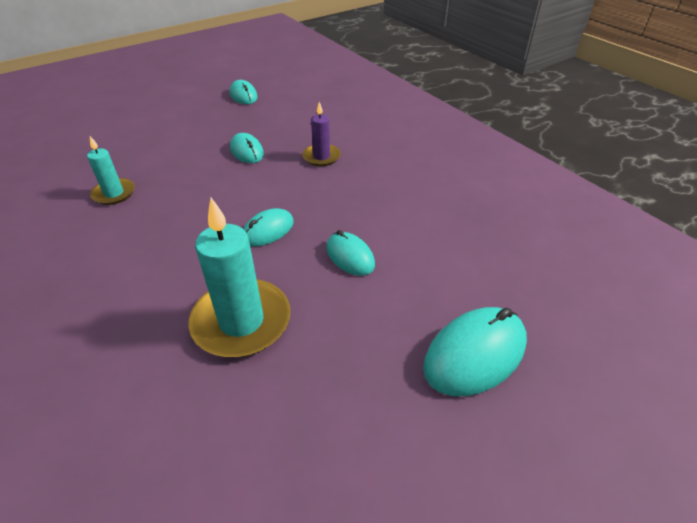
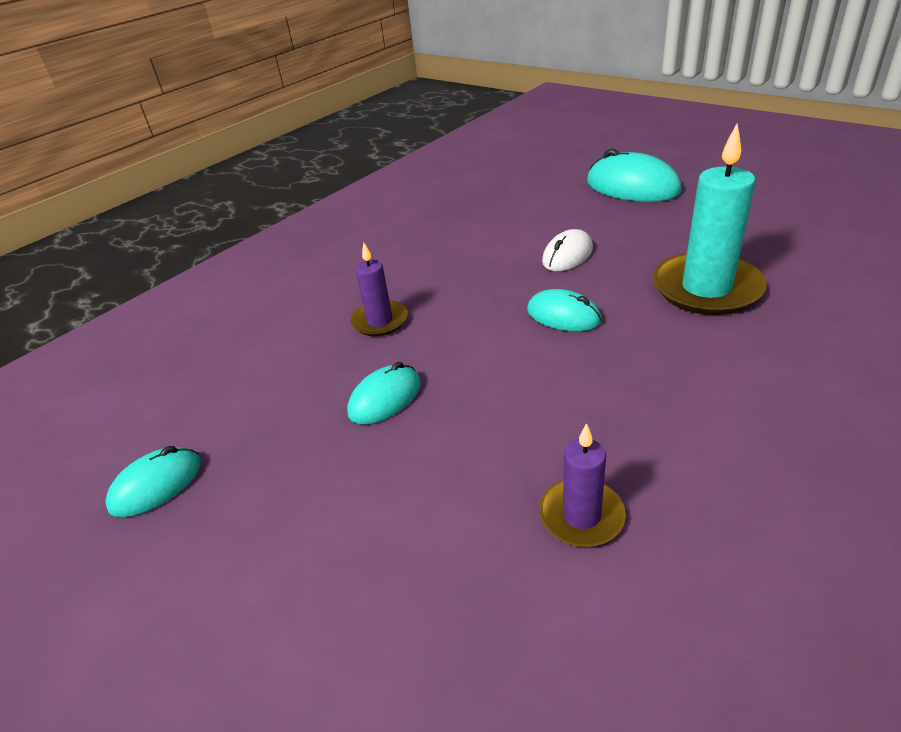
camera: 100 degrees left, 5 degrees down
(114, 193) = (581, 516): turquoise candle -> purple candle
(350, 256) = (567, 255): turquoise mouse -> white mouse

